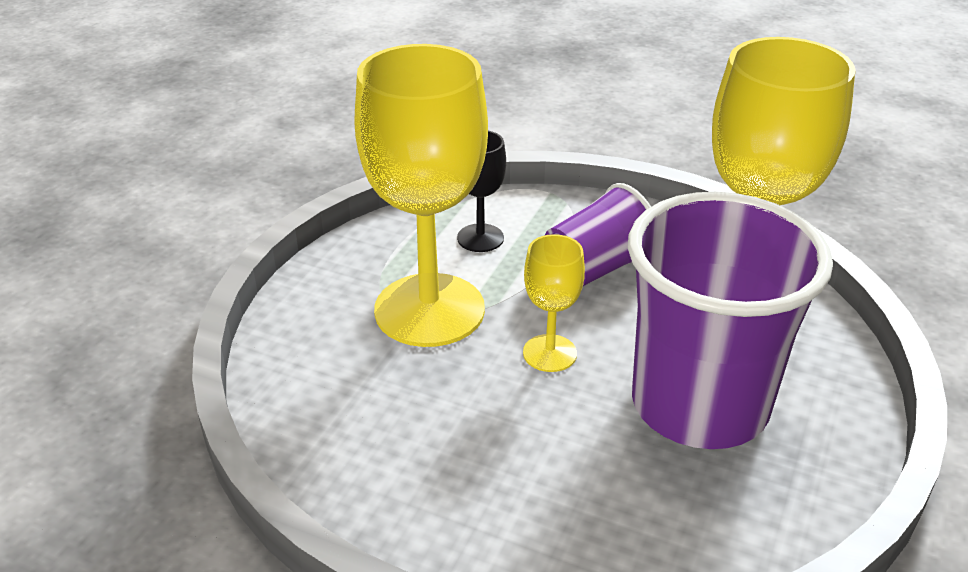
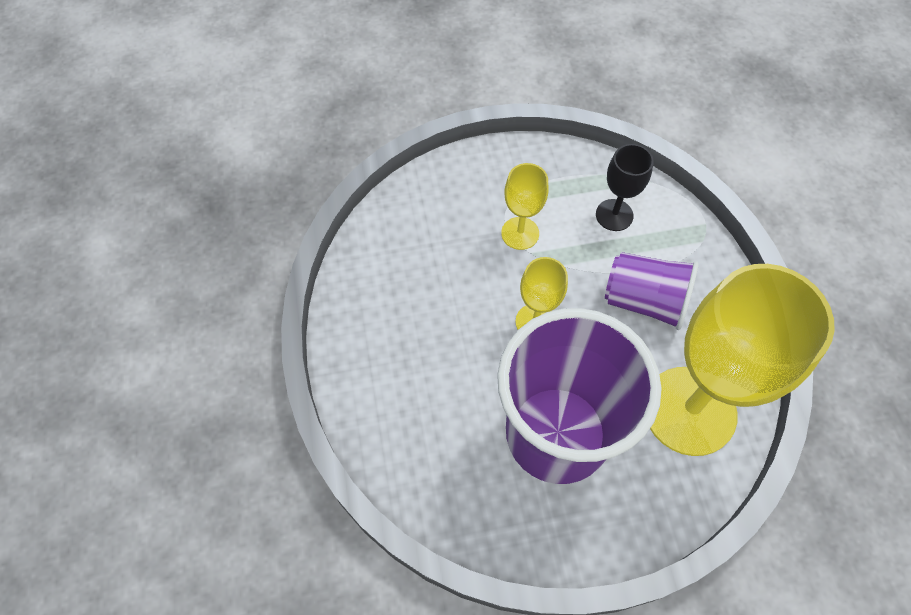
camera: 55 degrees right, 25 degrees up
(429, 310) = (520, 233): yellow goblet -> yellow goblet, size x0.46

